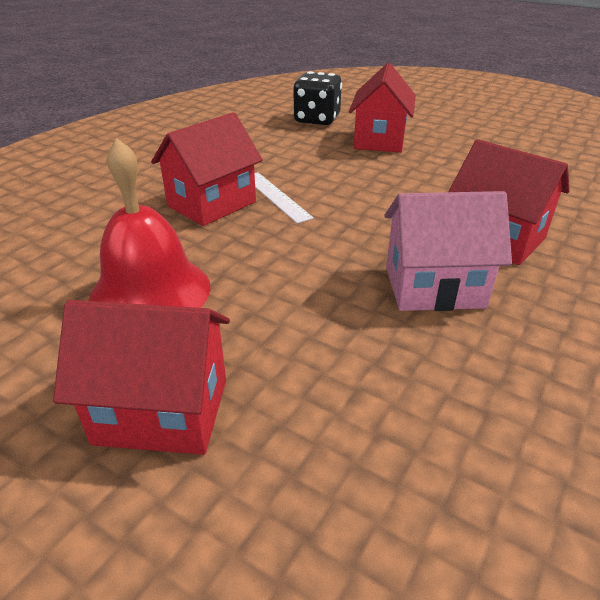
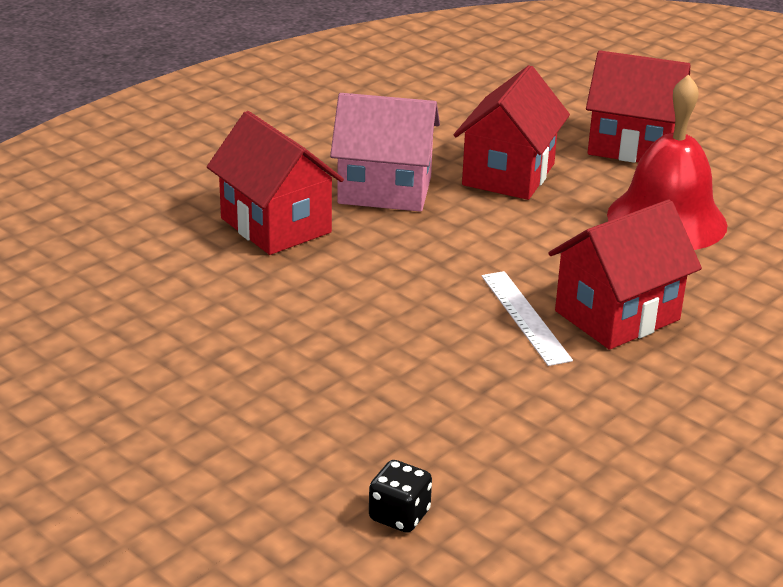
camera: 170 degrees left, 5 degrees down
(317, 120) = (399, 515): black dice -> black dice, size x0.54
(379, 140) = (302, 422): red house -> red house (508, 174)

